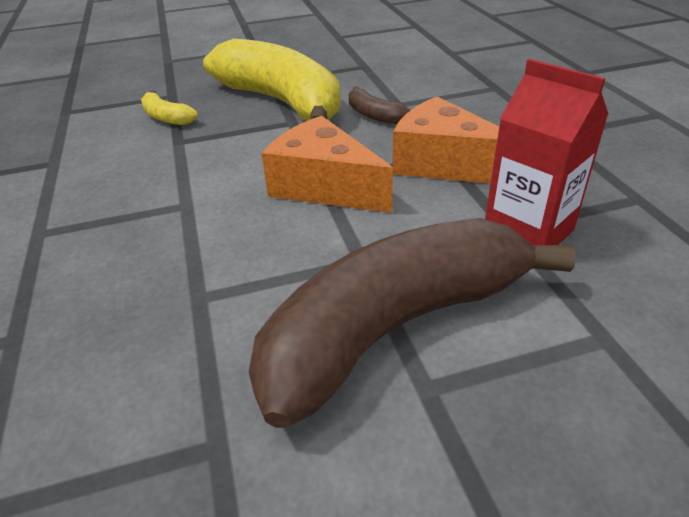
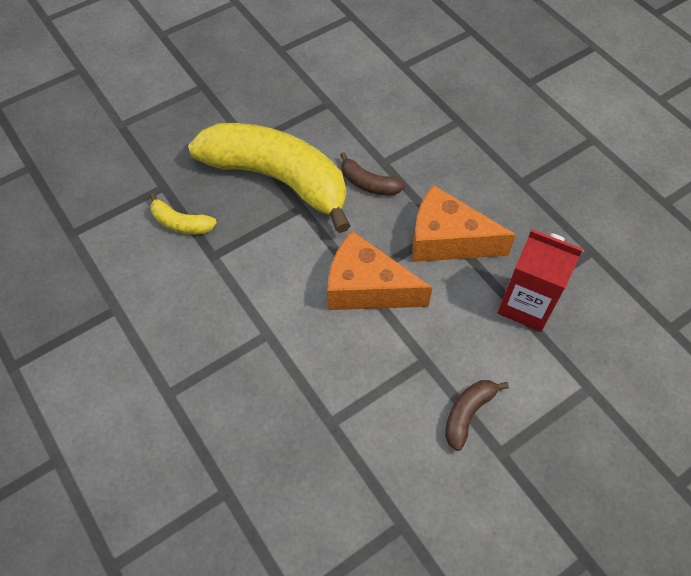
camera: 20 degrees left, 20 degrees up
(394, 327) = (468, 413): brown banana -> brown banana, size x0.40

